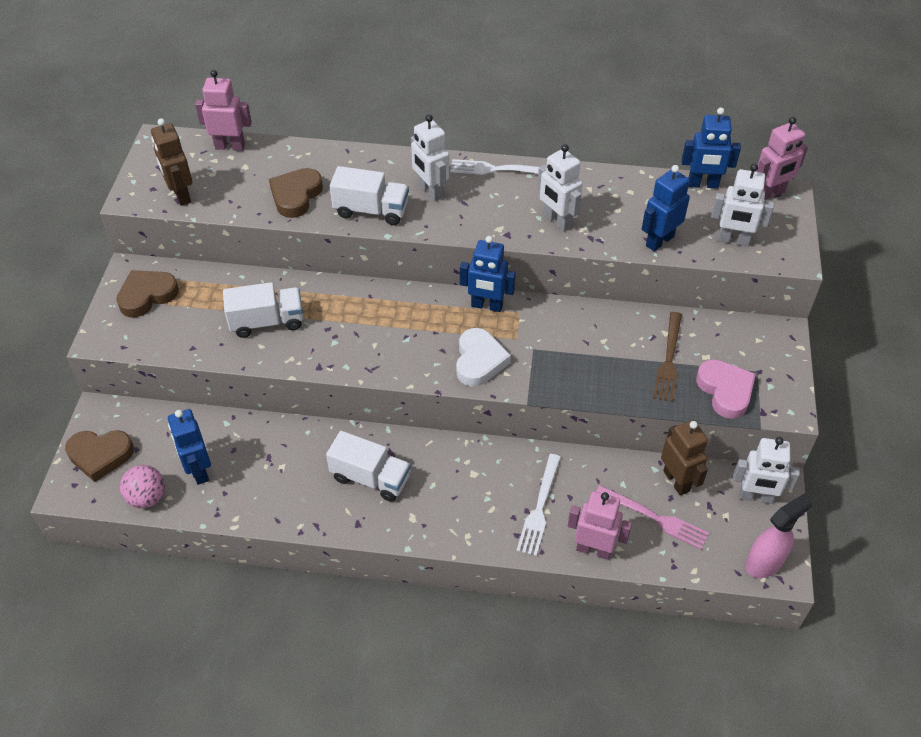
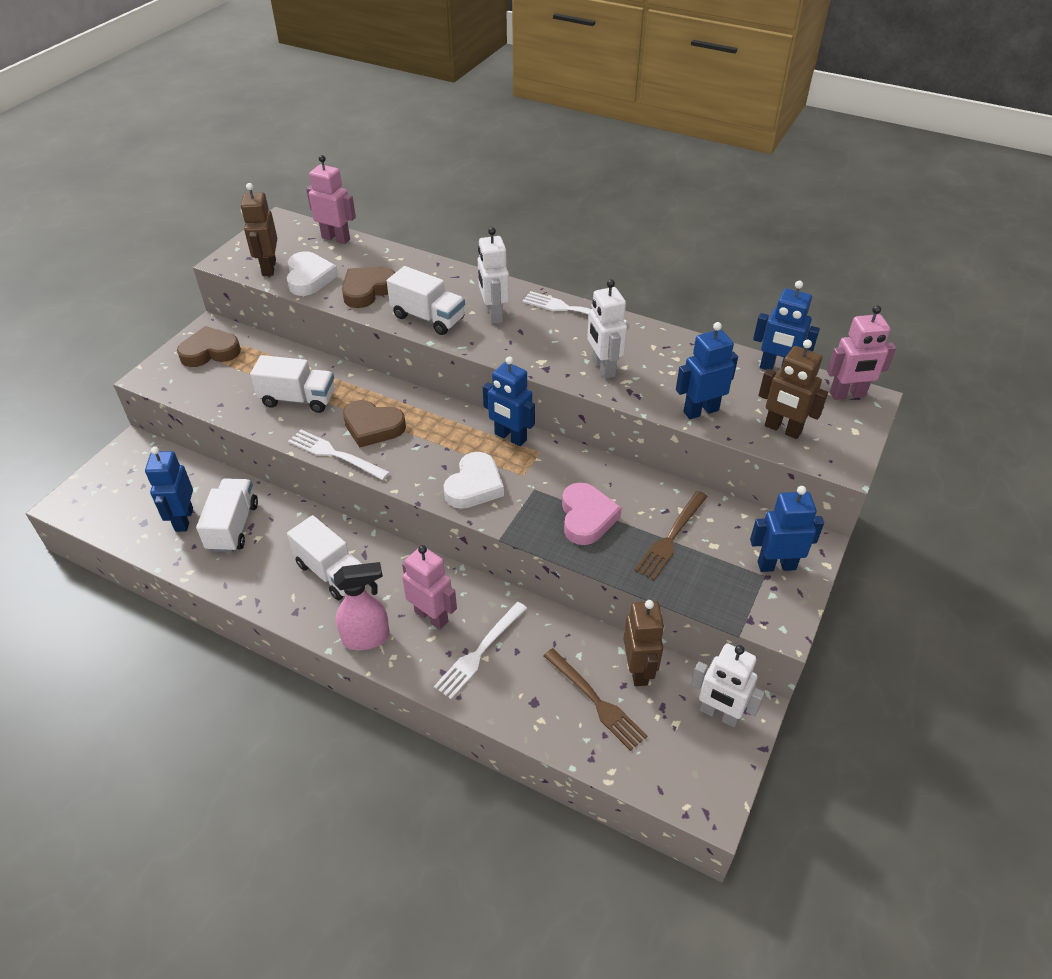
camera: 20 degrees right, 5 degrees down
(100, 455) = (110, 482): brown heart -> brown heart (373, 427)
(147, 497) = (126, 530): pink ball -> none
(229, 196) = (309, 278): none -> white heart
(252, 463) = (233, 527): none -> white truck
(335, 367) = (335, 454): none -> white fork
(594, 549) = (514, 712): pink robot -> pink robot (431, 616)
(655, 518) = (596, 701): pink fork -> brown fork
(725, 391) = (718, 586): pink heart -> pink heart (586, 517)
(733, 240) = (782, 429): white robot -> brown robot
(762, 359) = (776, 565): none -> blue robot
(764, 563) = (695, 789): pink spray bottle -> pink spray bottle (367, 638)

